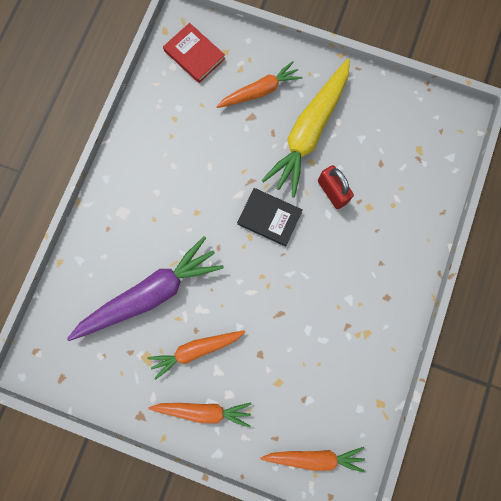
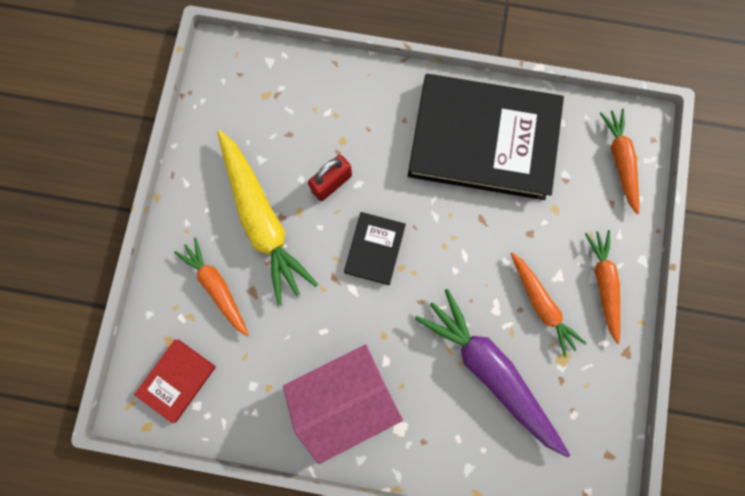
camera: 100 degrees left, 0 degrees up
(154, 174) = (344, 397): none -> pink house
(309, 132) = (262, 220): yellow carrot -> yellow carrot turned 45 degrees clockwise
(352, 330) = (483, 140): none -> black book

